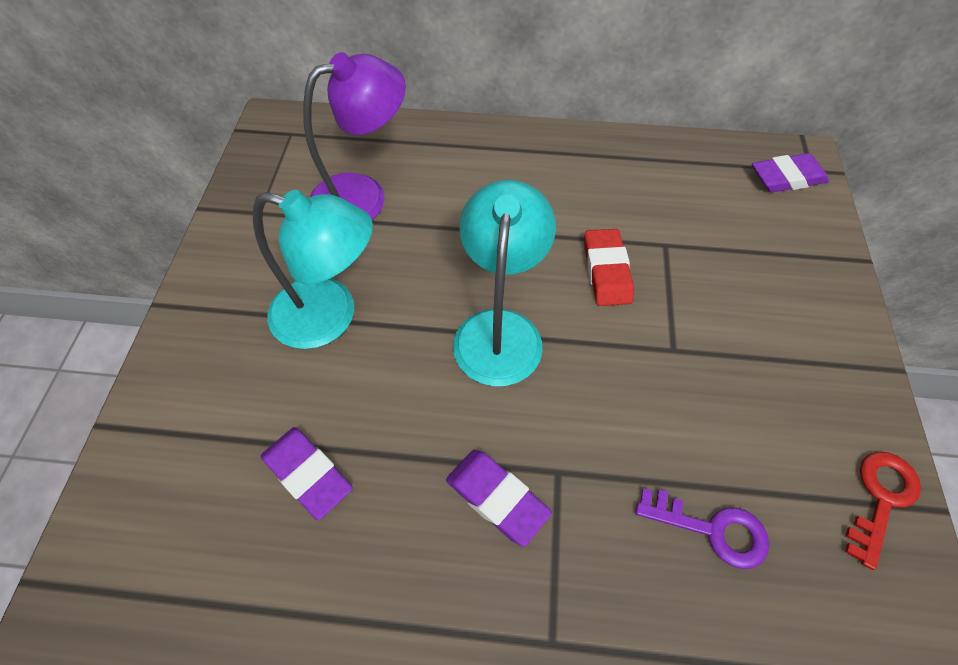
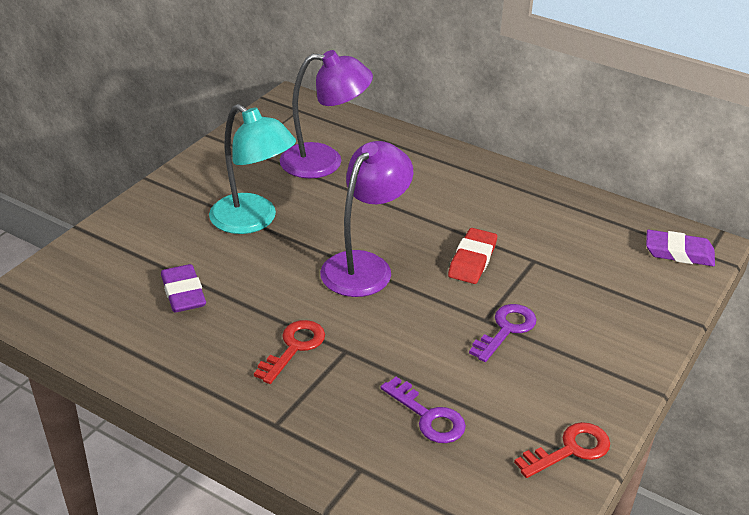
camera: 25 degrees right, 20 degrees down
(497, 498) = (294, 348): purple eraser -> red key
(499, 329) = (365, 266): turquoise lamp -> purple lamp
(703, 354) = (506, 329): none -> purple key

